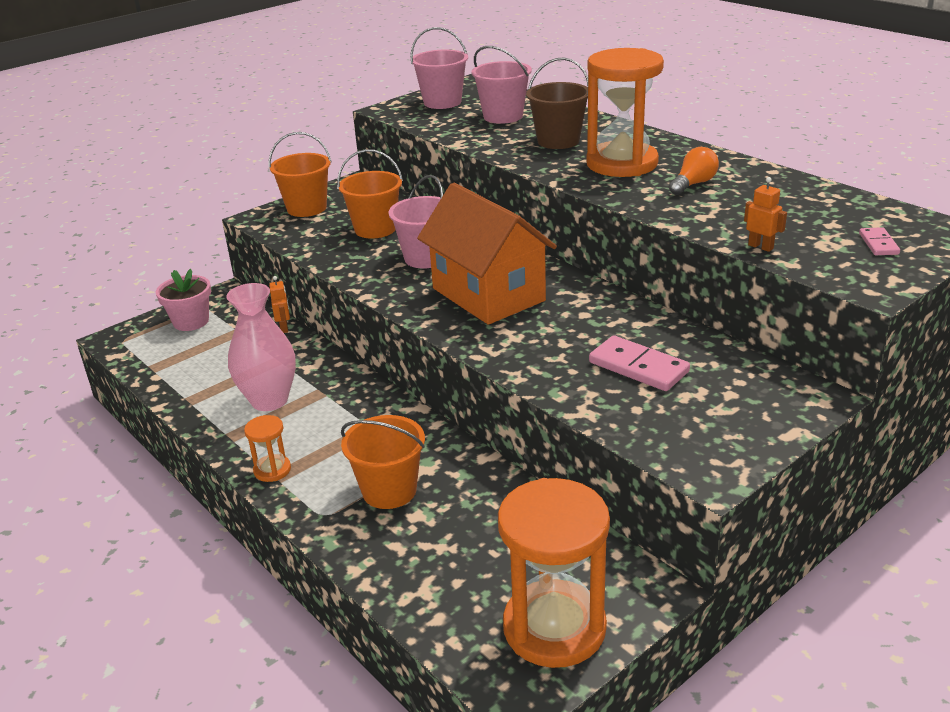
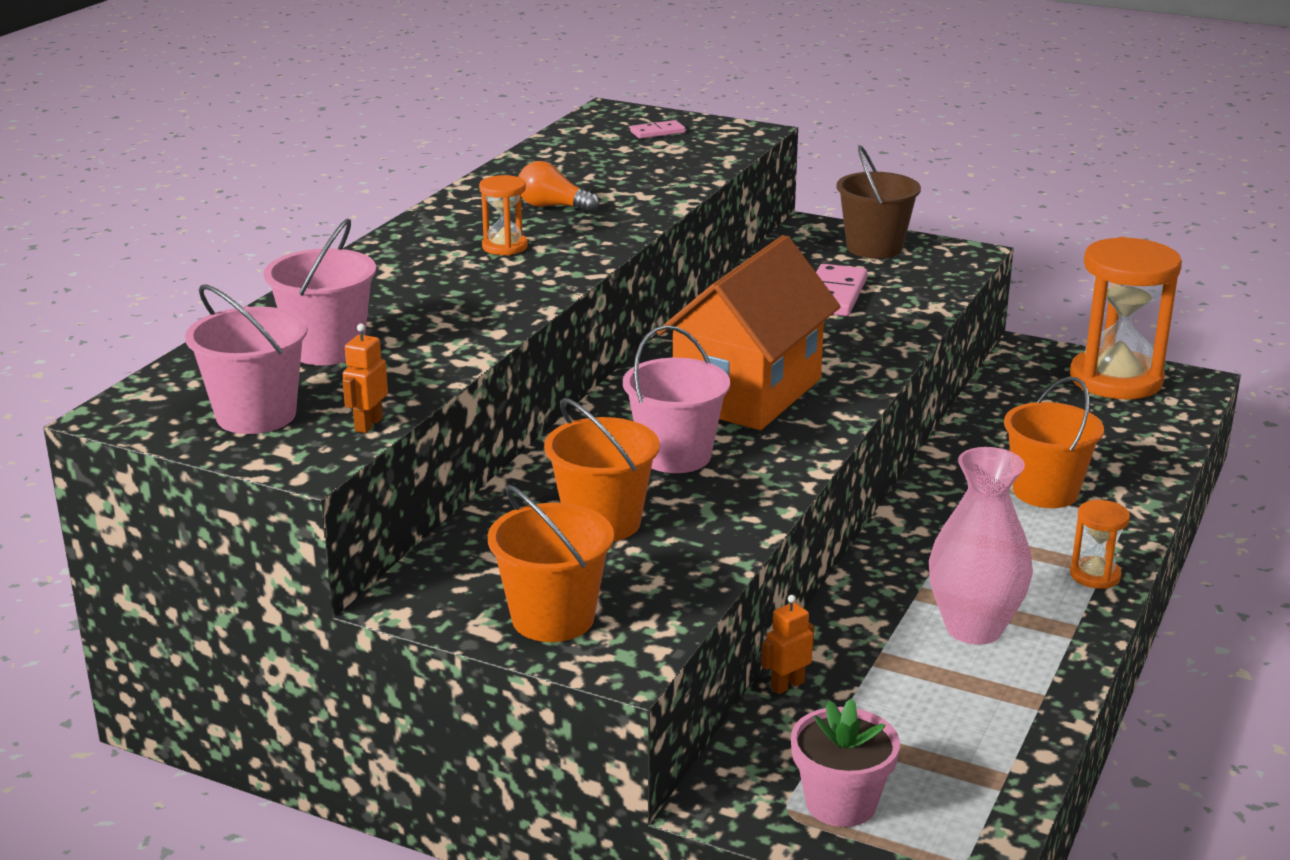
camera: 115 degrees left, 5 degrees down
(558, 141) = (432, 293): brown bucket -> brown bucket (874, 248)
(622, 163) = (505, 247): orange hourglass -> orange hourglass, size x0.45
(760, 247) = (701, 169): orange robot -> orange robot (368, 424)

